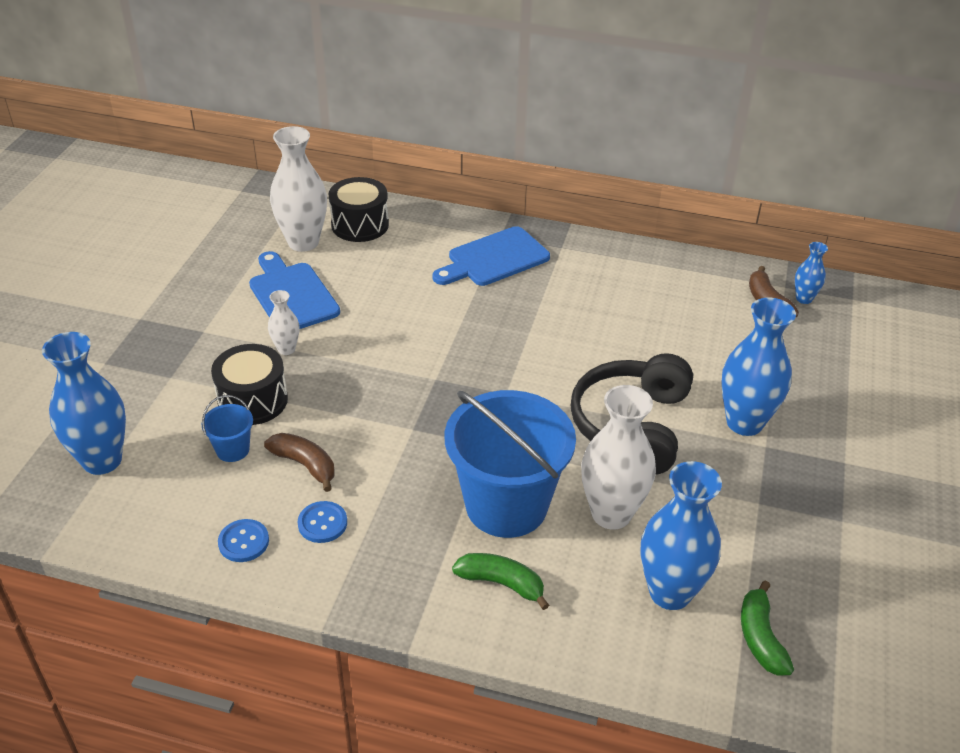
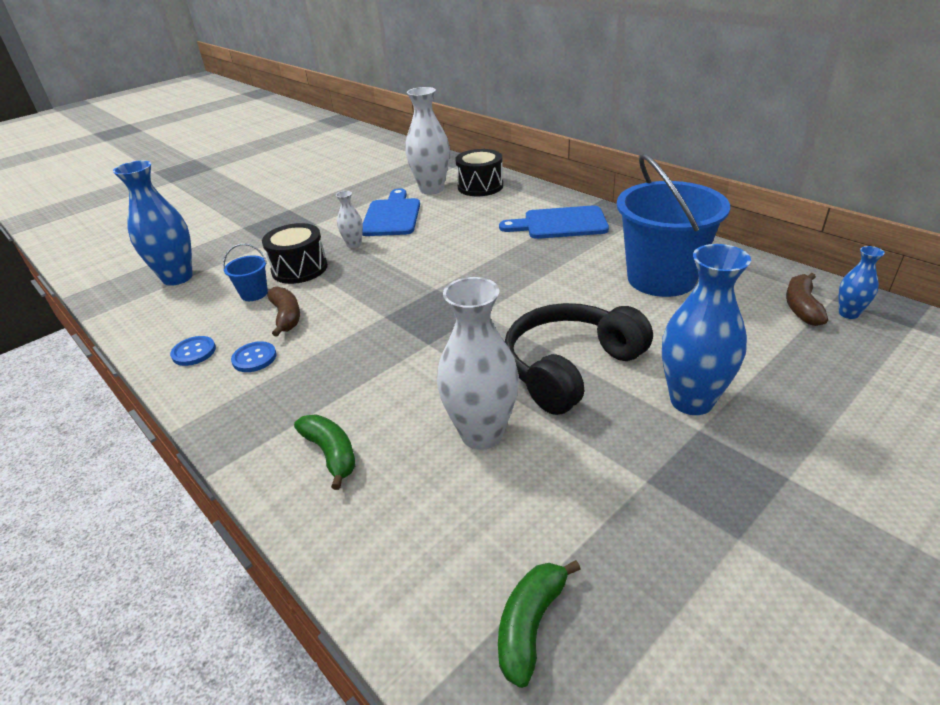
camera: 35 degrees right, 5 degrees down
(506, 505) = (398, 393): blue bucket -> blue bucket (661, 278)
(670, 592) = (473, 529): blue vase -> none

